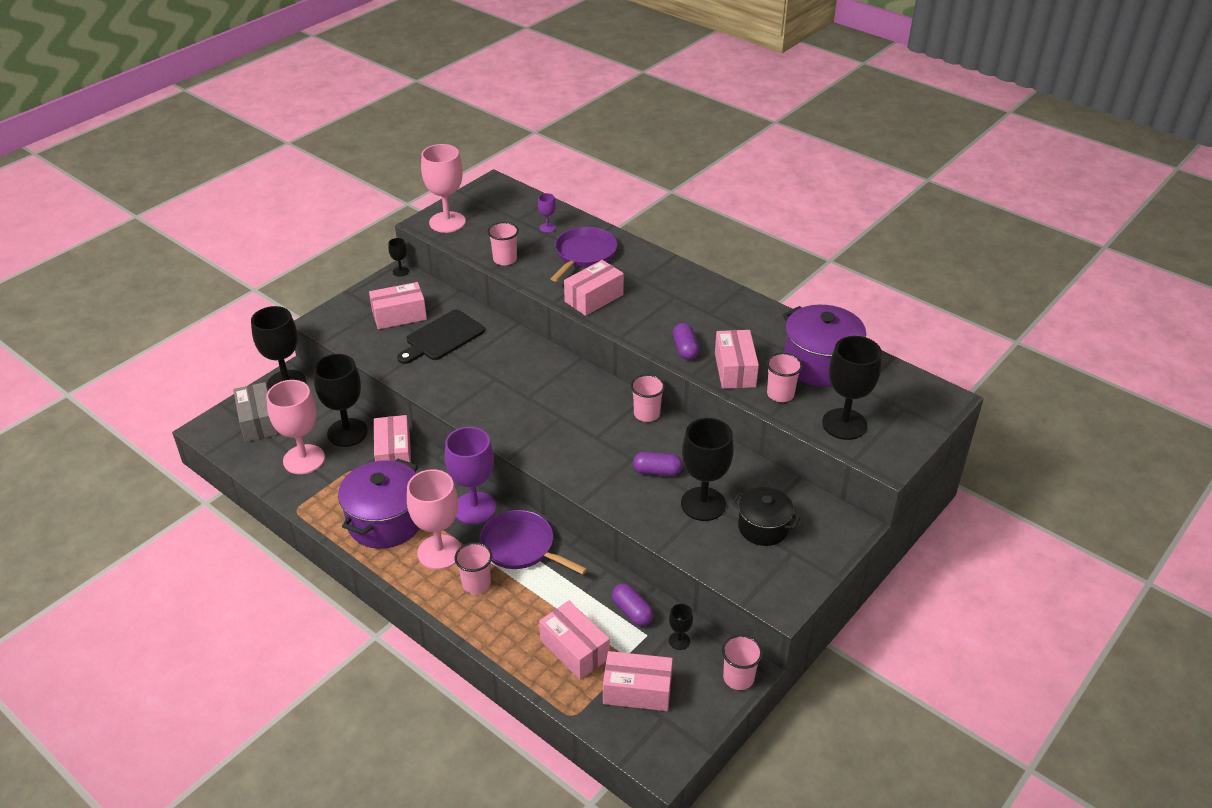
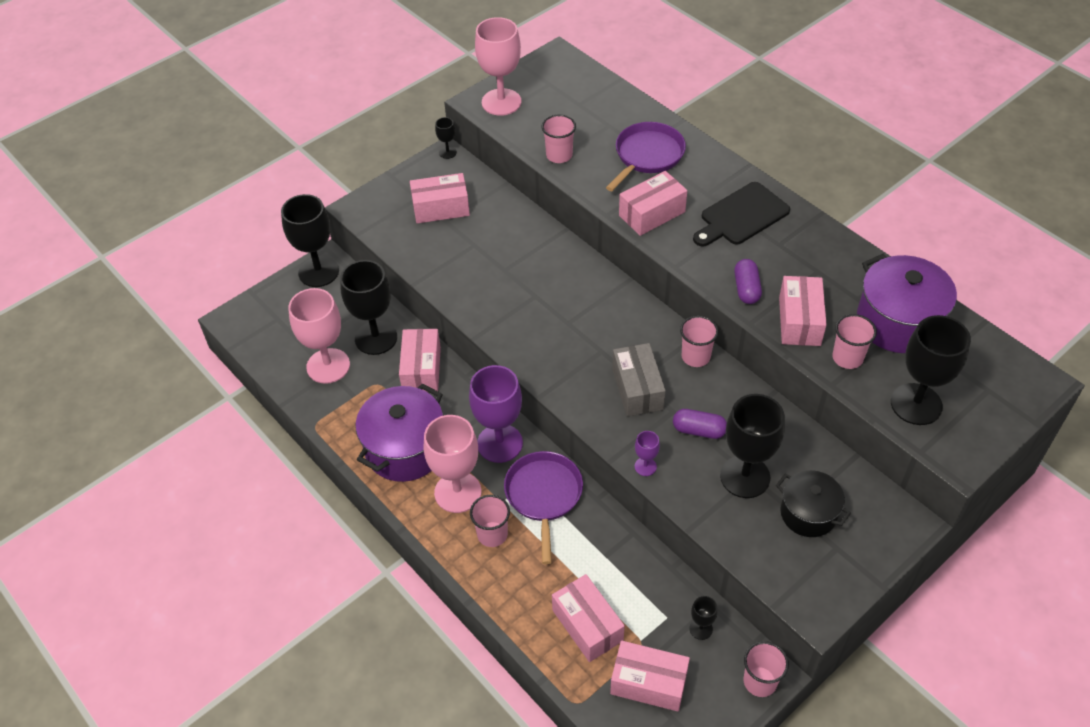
camera: 10 degrees right, 10 degrees up
(258, 421) = (285, 315): grey box -> grey box (637, 389)
(442, 337) = (483, 239): black cutting board -> black cutting board (741, 216)
(521, 546) = (543, 495): purple pan -> purple pan turned 45 degrees clockwise
(547, 228) = (610, 118): purple goblet -> purple goblet (645, 466)
(632, 611) = (654, 587): purple capsule -> none

